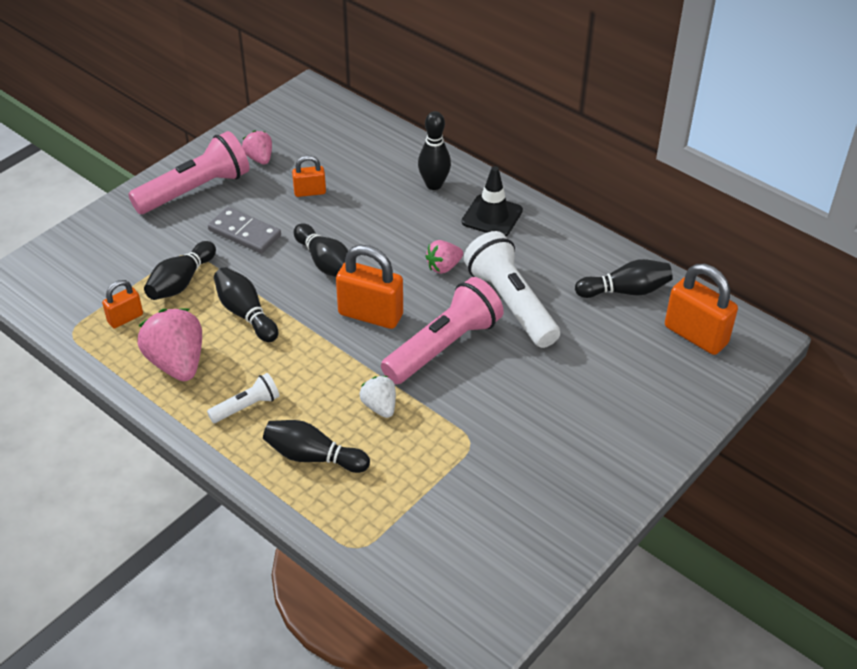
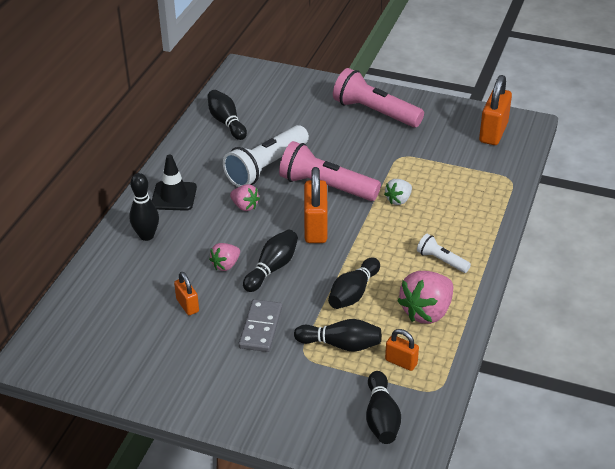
camera: 110 degrees left, 5 degrees down
(195, 190) = (218, 383): pink flashlight -> pink flashlight (375, 112)
(259, 158) = (152, 355): pink strawberry -> pink strawberry (226, 265)
(313, 457) = (460, 216): black bowling pin -> black bowling pin (381, 417)
(695, 335) = (253, 90): orange padlock -> orange padlock (493, 133)

